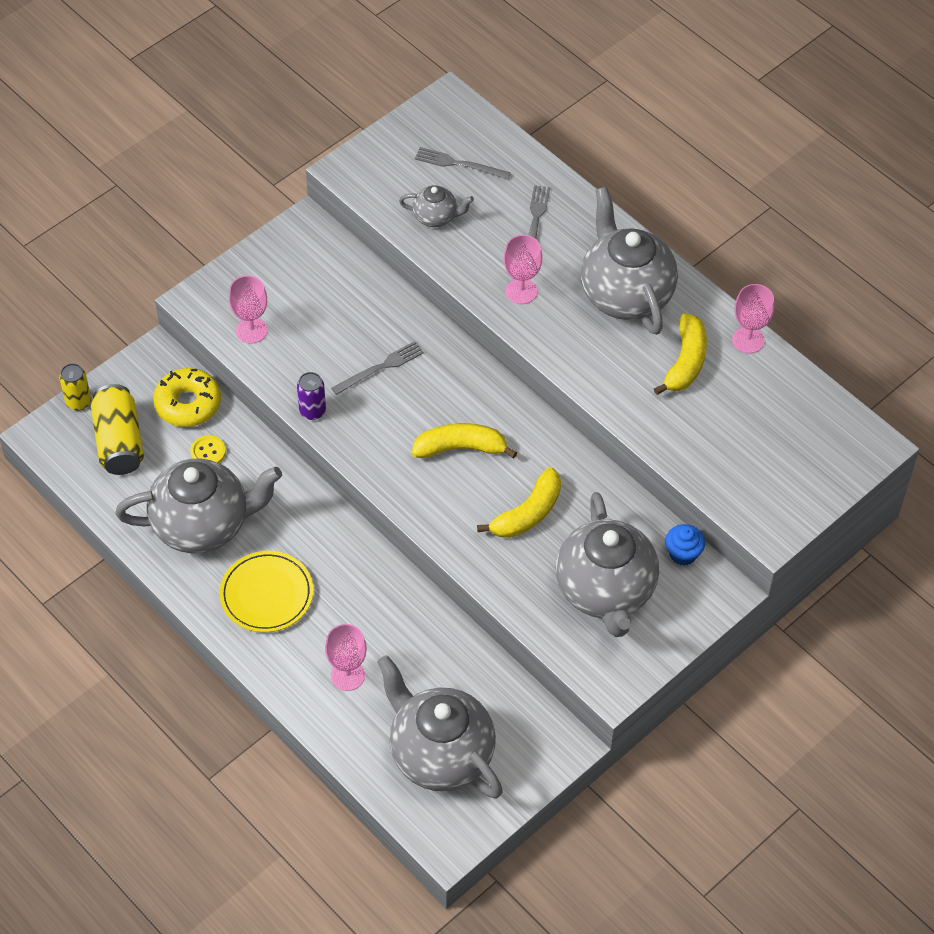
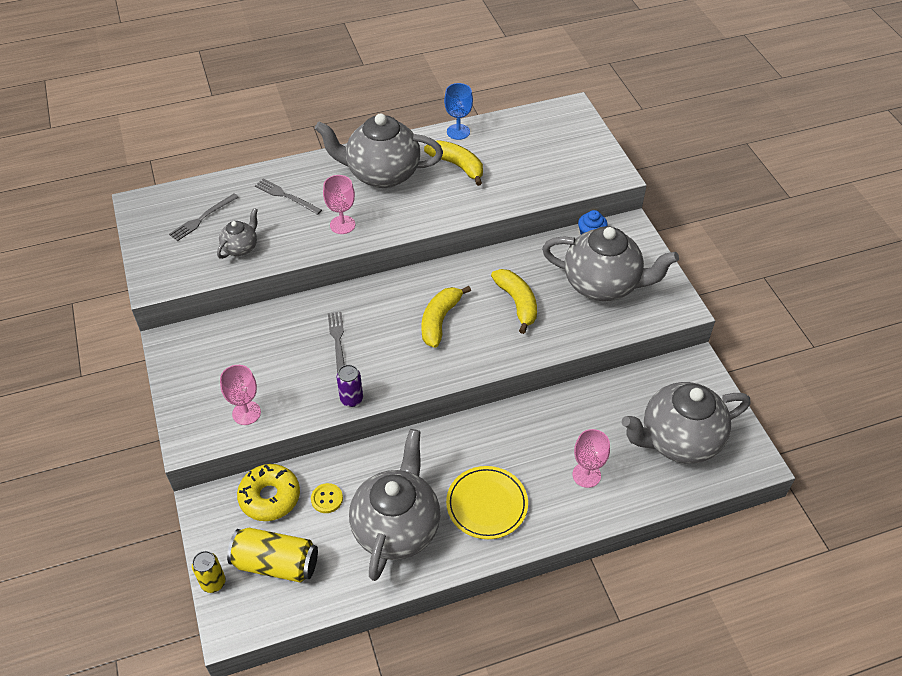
camera: 65 degrees left, 5 degrees down
(748, 340) = (458, 132): pink goblet -> blue goblet

